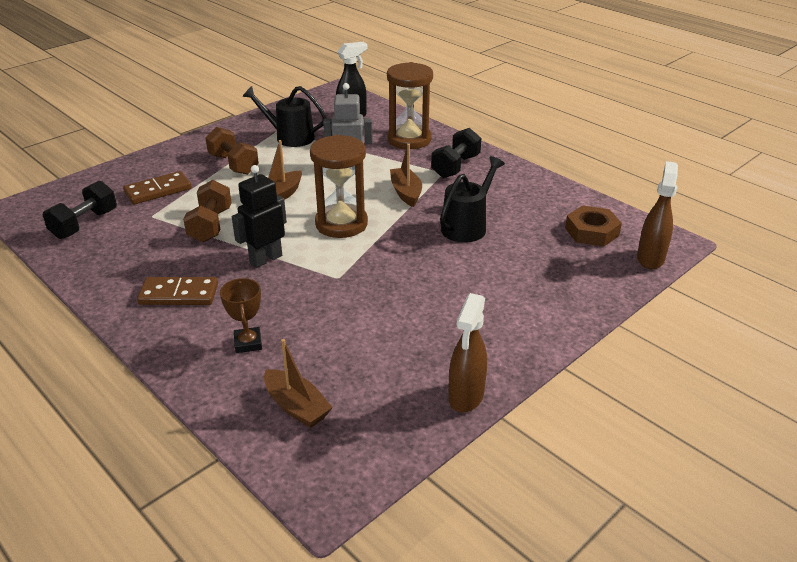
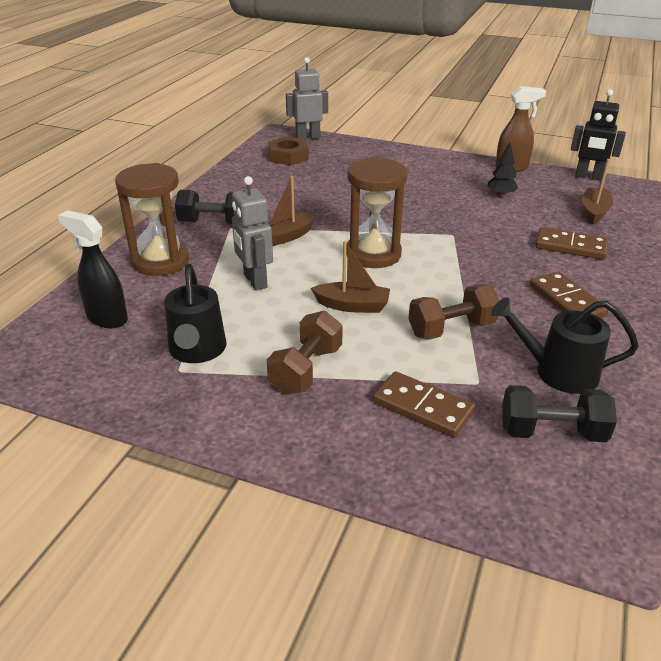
camera: 115 degrees left, 0 degrees up
(248, 343) = (570, 246): brown trophy -> brown domino
(265, 259) = (468, 275): black robot -> black robot (588, 177)
(394, 348) = (501, 195): none -> black tree
(467, 226) = (323, 199): black watering can -> black watering can (558, 372)
(650, 258) = (308, 137): brown spray bottle -> grey robot

